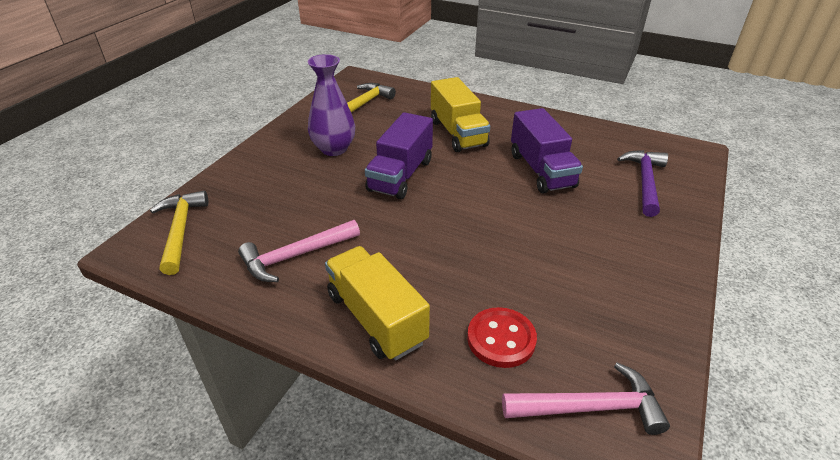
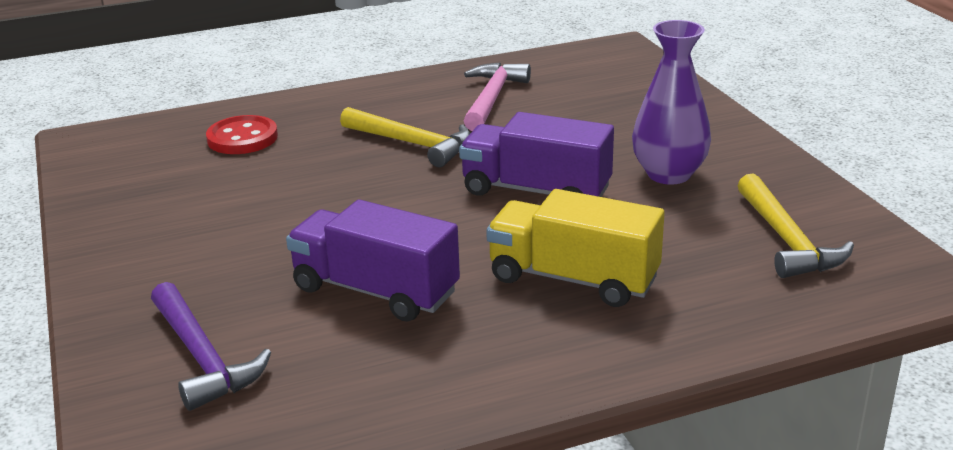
camera: 135 degrees right, 10 degrees down
(181, 230) = (617, 66): yellow hammer -> yellow hammer (412, 144)
(376, 318) = (359, 104): yellow truck -> none
(400, 175) = (536, 191): purple truck -> purple truck turned 45 degrees counterclockwise
(590, 408) = (137, 140): pink hammer -> none

